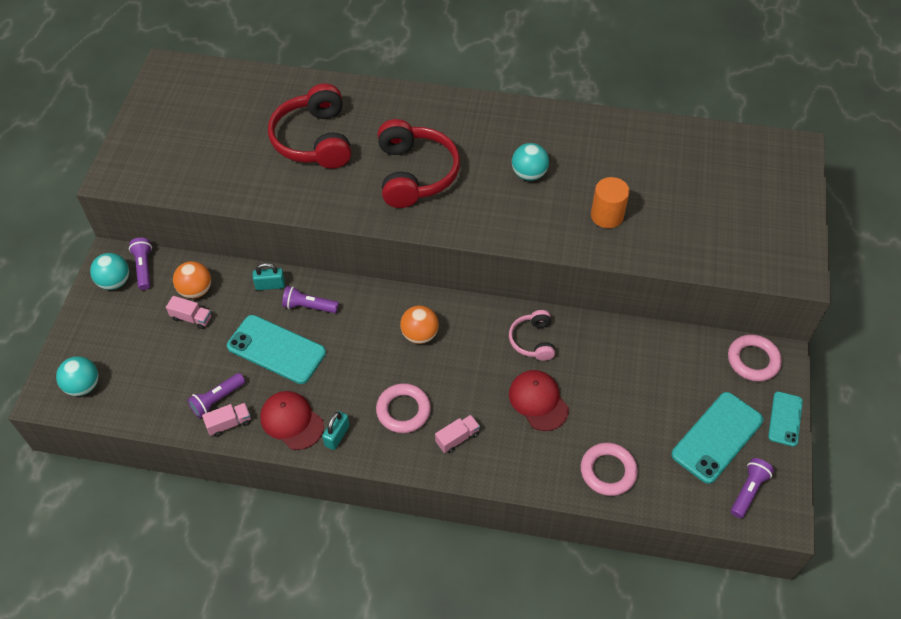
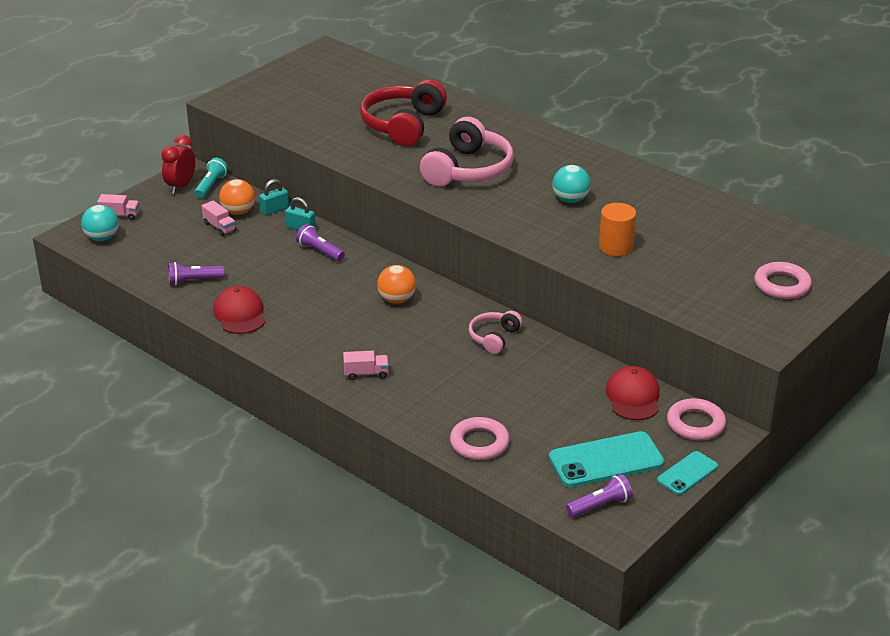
camera: 30 degrees right, 20 degrees down
(115, 282) = (181, 186): turquoise ball -> red clock
(144, 268) = (211, 185): purple flashlight -> turquoise flashlight
(229, 423) = (190, 298): pink truck -> pink truck (120, 215)
(276, 349) = (268, 268): turquoise phone -> none
(337, 436) = (267, 336): turquoise padlock -> turquoise padlock (274, 210)
(403, 410) = (337, 340): pink ring -> pink ring (782, 285)
(415, 174) = (468, 170): red headphones -> pink headphones
(538, 401) = (460, 377): red cap -> red cap (633, 397)

